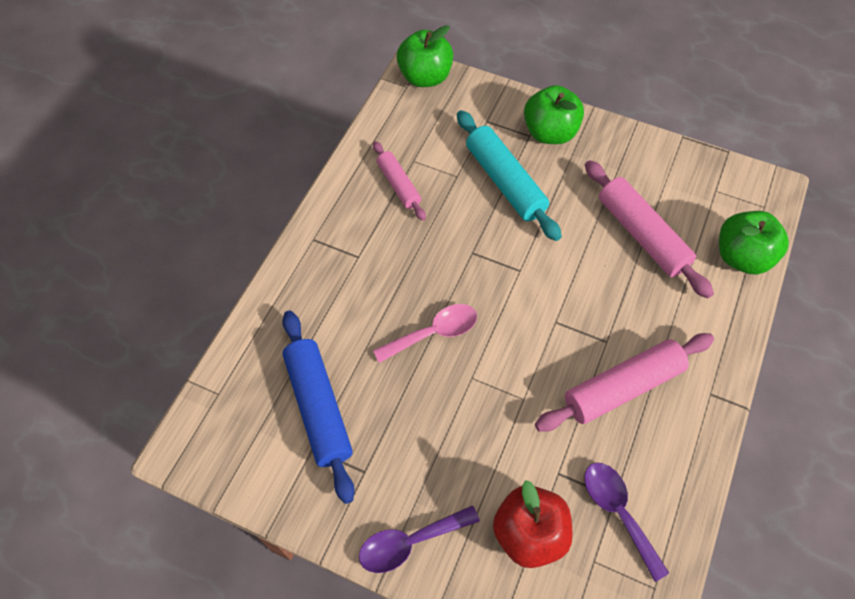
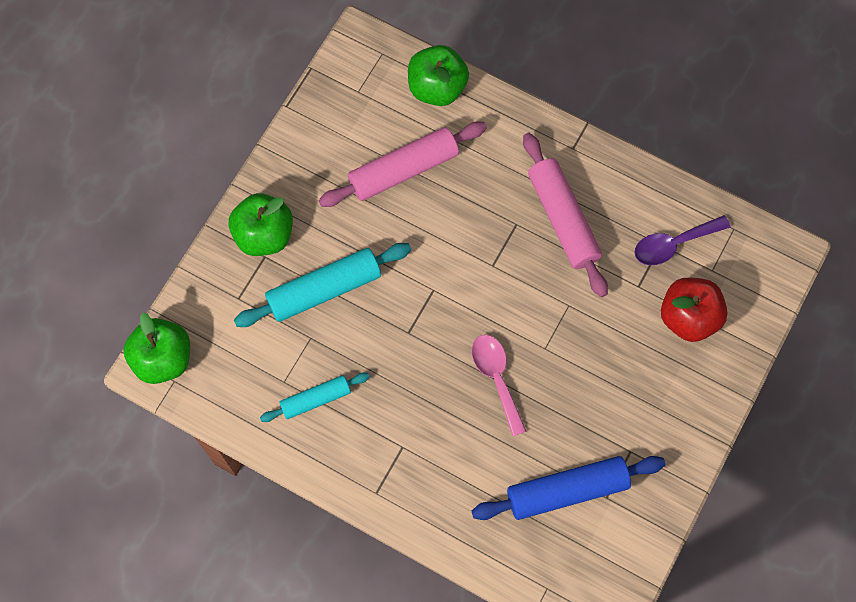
camera: 85 degrees left, 10 degrees up
(399, 185) = (315, 399): pink rolling pin -> turquoise rolling pin
(410, 542) = (693, 416): purple spoon -> none

